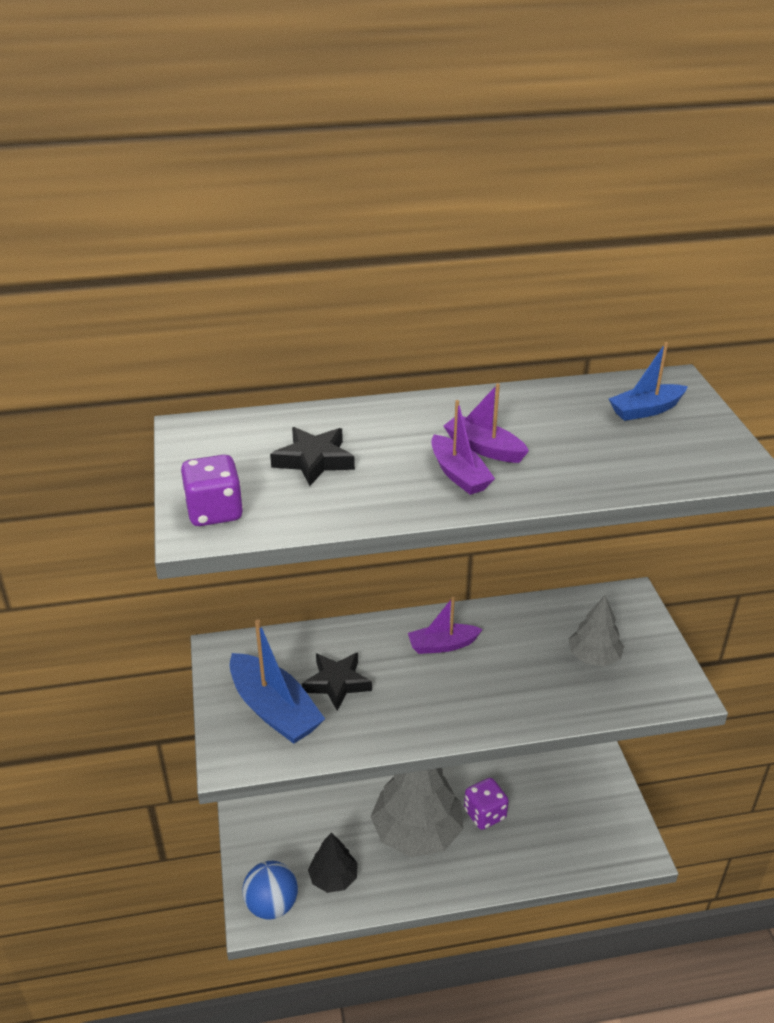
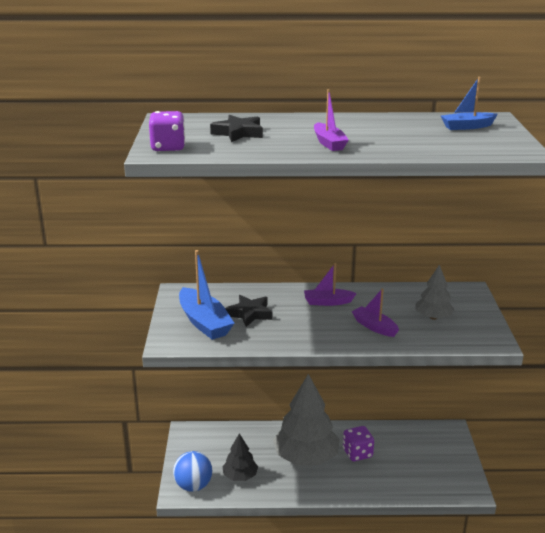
camera: 10 degrees right, 10 degrees down
(484, 448) = (350, 135): purple boat -> purple boat (374, 327)

